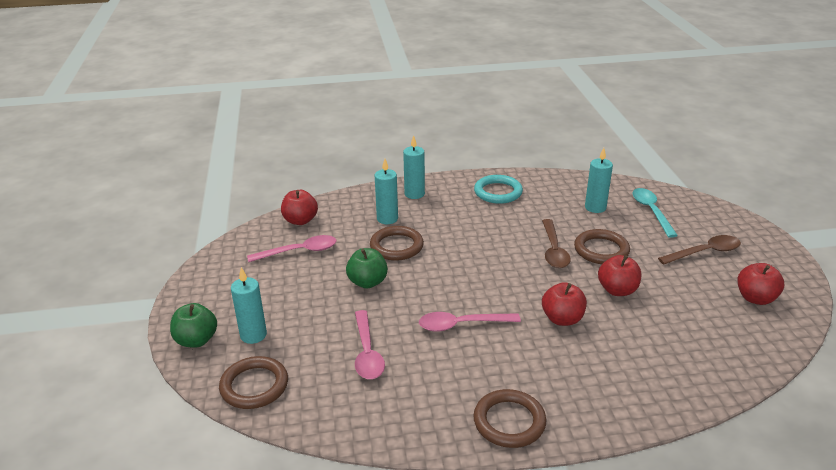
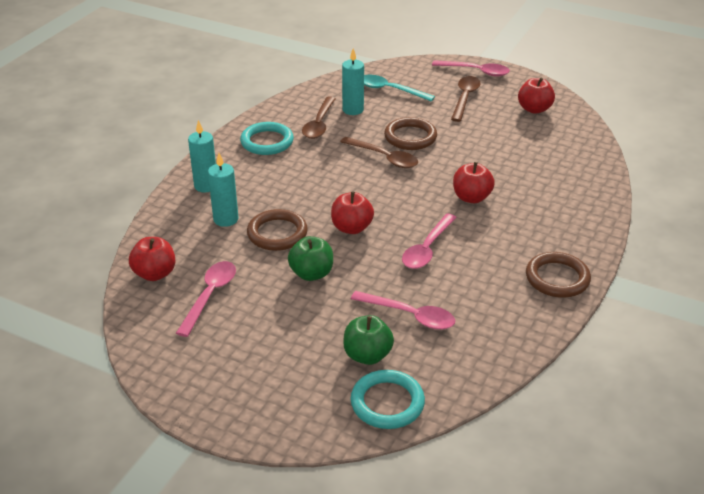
camera: 55 degrees left, 5 degrees up
(196, 340) = (278, 420): green apple -> green apple (367, 355)
(253, 335) = (312, 377): turquoise candle -> none
(254, 386) = (387, 403): brown ring -> turquoise ring
(553, 202) = (319, 124): none -> brown spoon
(617, 290) = (465, 156): red apple -> red apple (351, 228)
(757, 240) = (476, 71): none -> pink spoon

